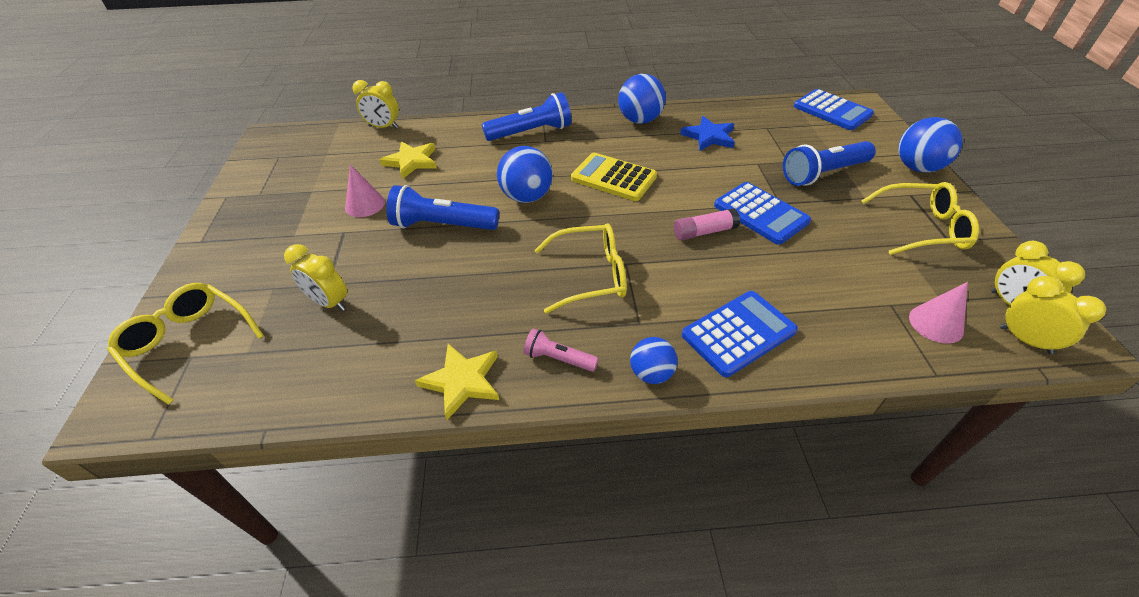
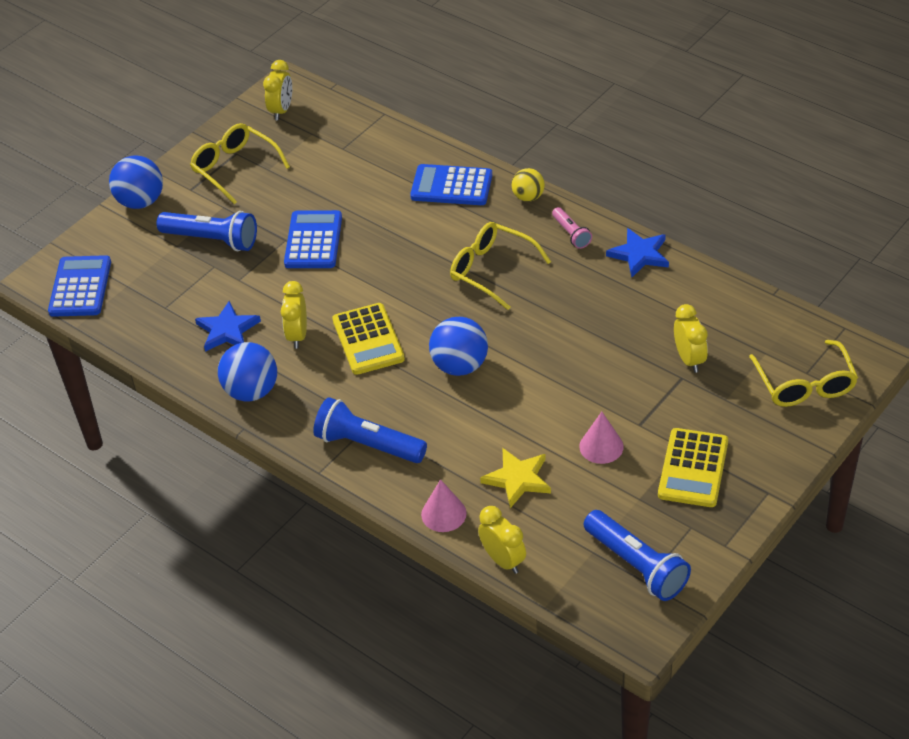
camera: 135 degrees left, 0 degrees up
(277, 226) = (693, 468): none -> yellow calculator
(442, 225) = (554, 380): blue flashlight -> blue flashlight (636, 565)
(462, 381) = (639, 254): yellow star -> blue star
(651, 373) = (528, 197): blue ball -> yellow ball
(704, 232) = (373, 252): pink glue stick -> none
(936, 323) = (339, 128): pink cone -> pink cone (443, 514)
(1025, 340) = (311, 98): yellow clock -> yellow clock (297, 335)

